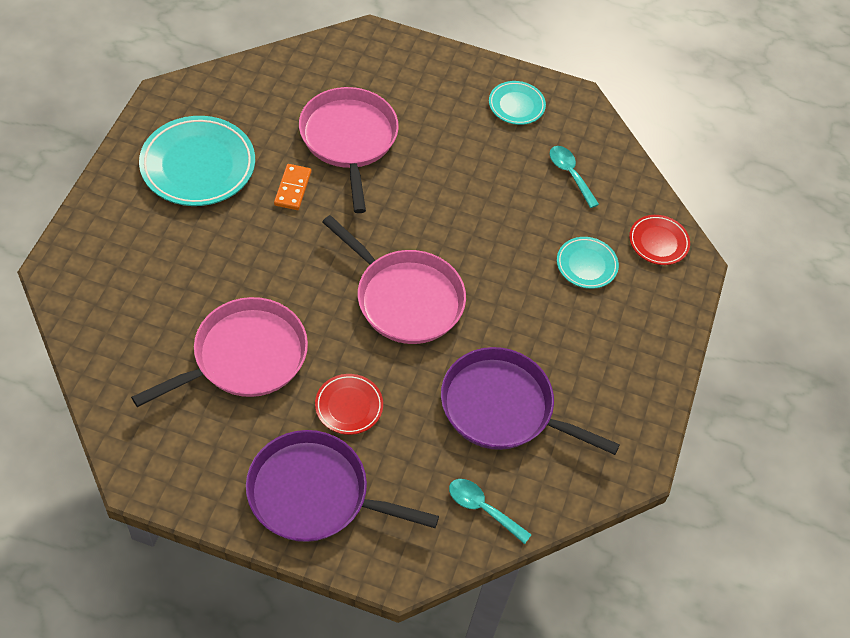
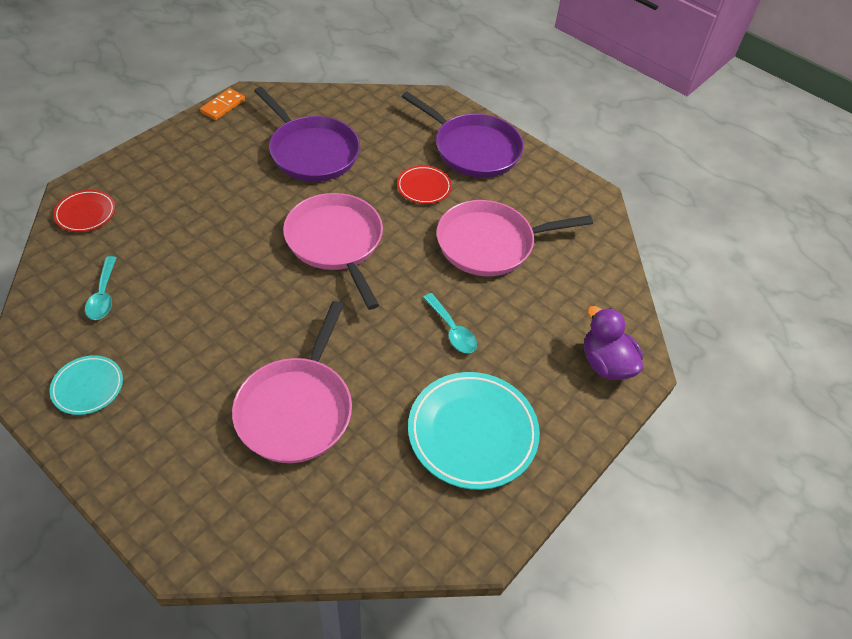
camera: 155 degrees left, 5 degrees down
(90, 263) = (606, 363): none -> purple duck
(292, 188) = (384, 373): orange domino -> orange domino (223, 106)
(482, 508) = (365, 109): turquoise spoon -> turquoise spoon (452, 330)
(586, 265) = (164, 217): turquoise plate -> none

